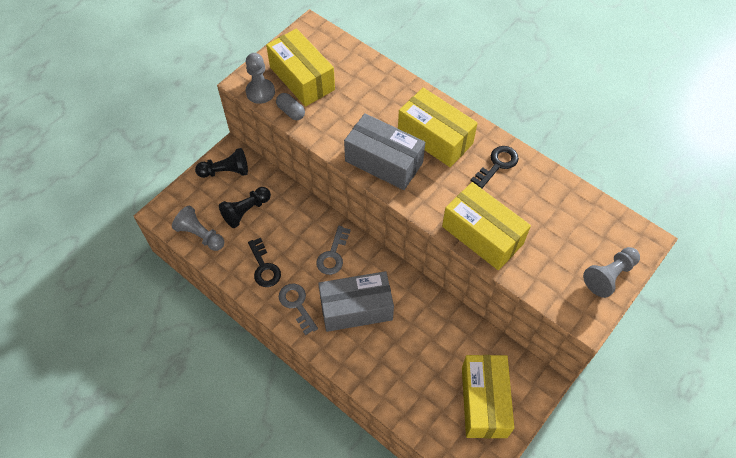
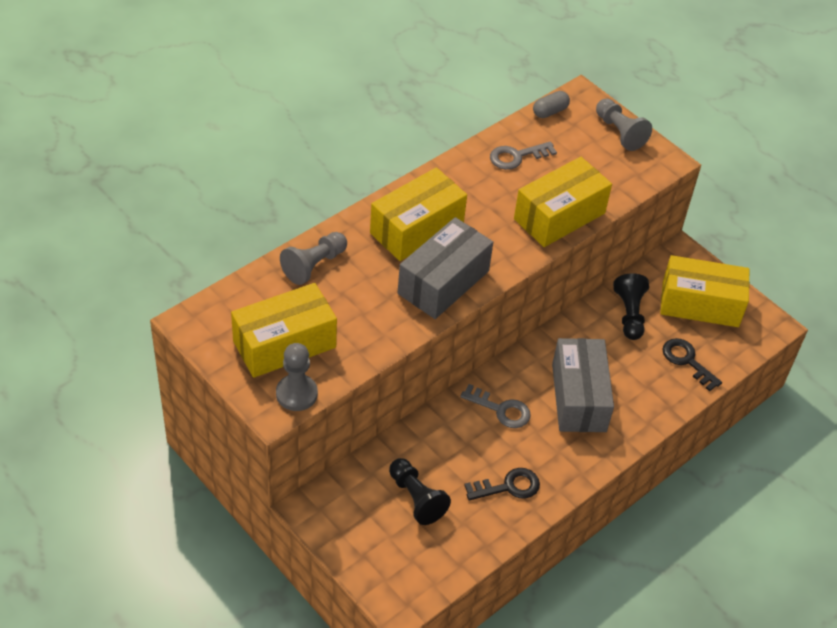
camera: 85 degrees left, 10 degrees down
(200, 235) = (445, 557): grey pawn -> grey pawn (314, 265)
(225, 171) = (342, 517): black pawn -> black pawn (629, 314)
(291, 111) = (340, 364): grey capsule -> grey capsule (550, 111)
(297, 305) = (567, 457): grey key -> grey key (517, 156)
(497, 165) = (467, 183): black key -> black key (687, 361)

